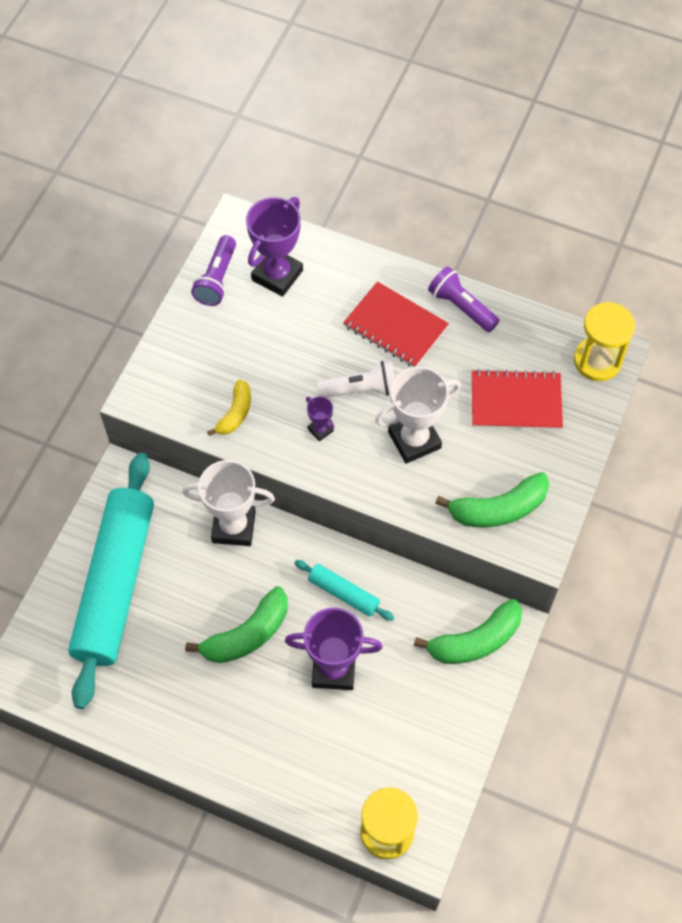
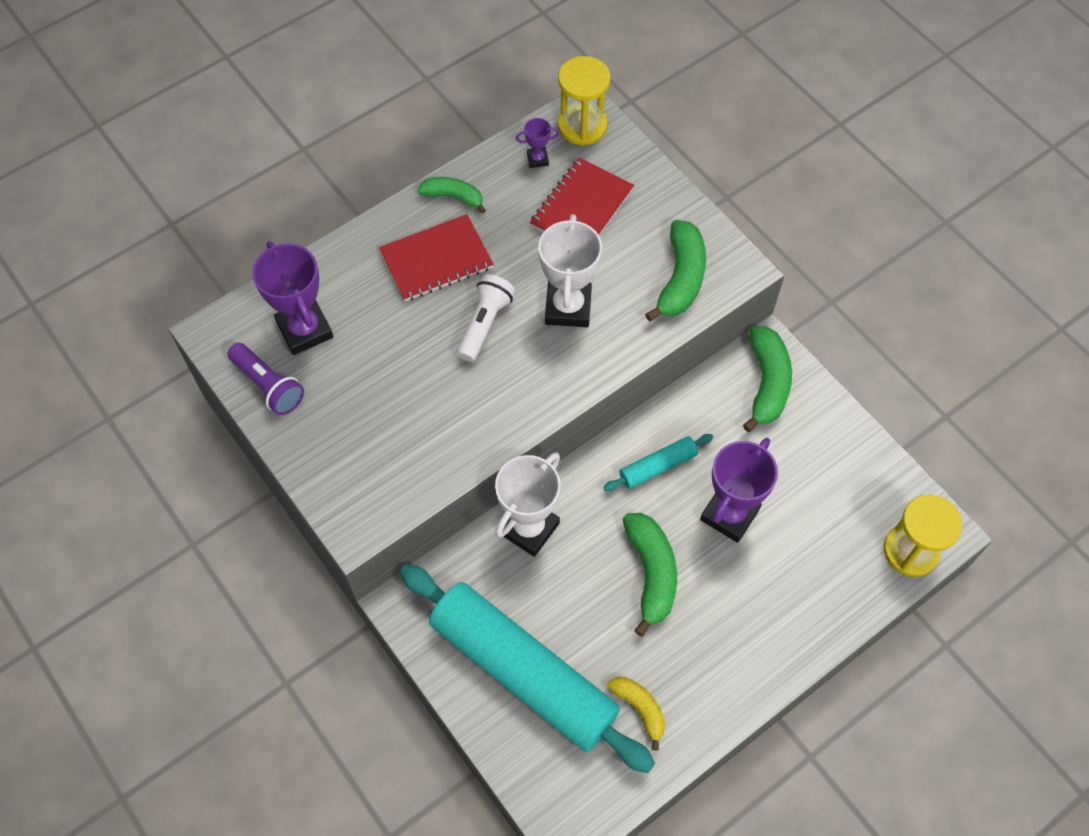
camera: 60 degrees left, 0 degrees up
(235, 413) = (436, 446): yellow banana -> yellow banana (639, 708)
(320, 430) = (505, 380): purple trophy -> purple trophy (537, 159)
(461, 307) = (453, 197): purple flashlight -> green banana

